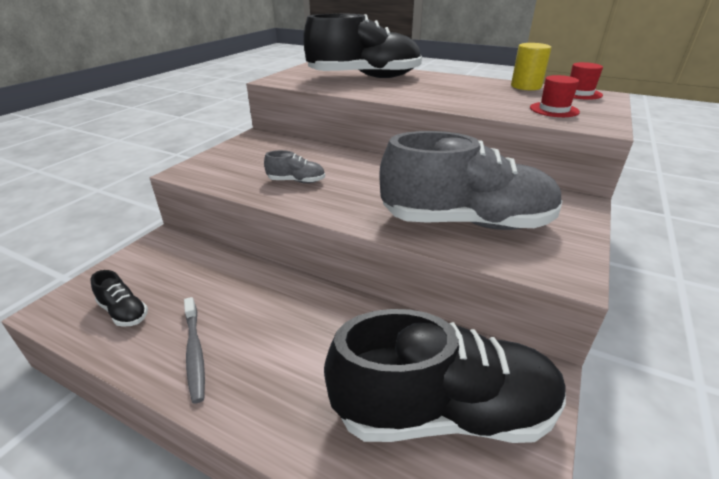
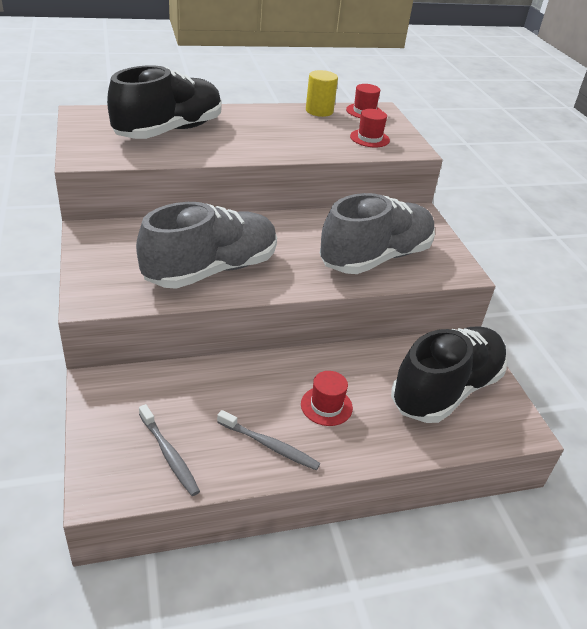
camera: 45 degrees left, 5 degrees up
(124, 312) = (169, 454): black shoe -> grey toothbrush
(289, 348) = (326, 406): none -> red hat
(296, 181) = (211, 270): grey shoe -> grey shoe, size x2.46

